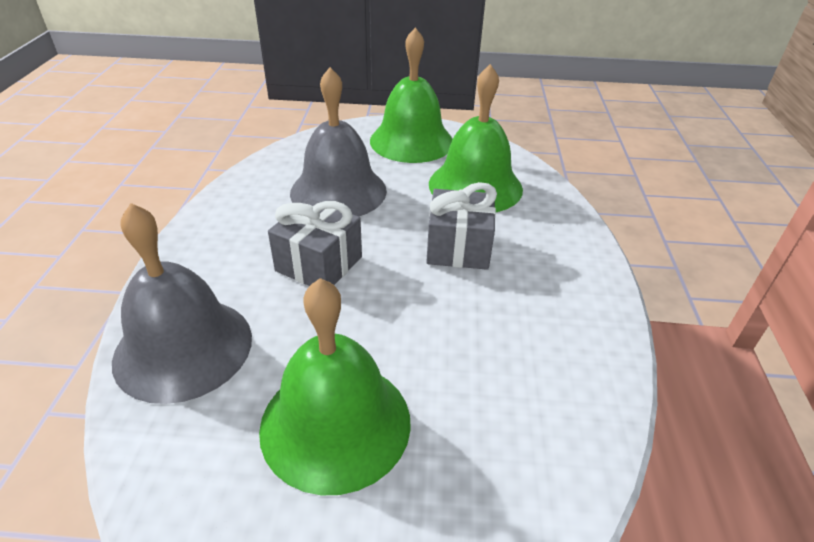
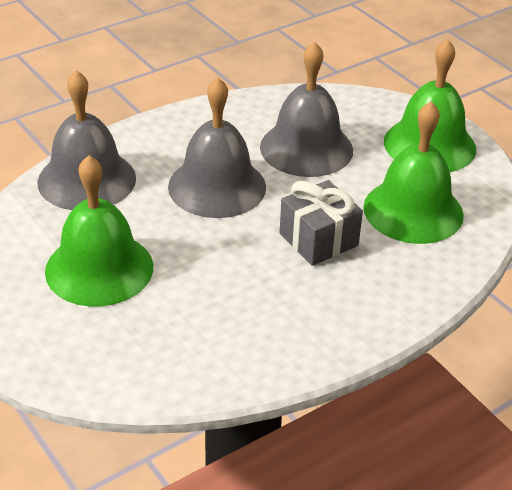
camera: 50 degrees right, 0 degrees up
(319, 264) = (217, 186): grey gift -> grey bell

